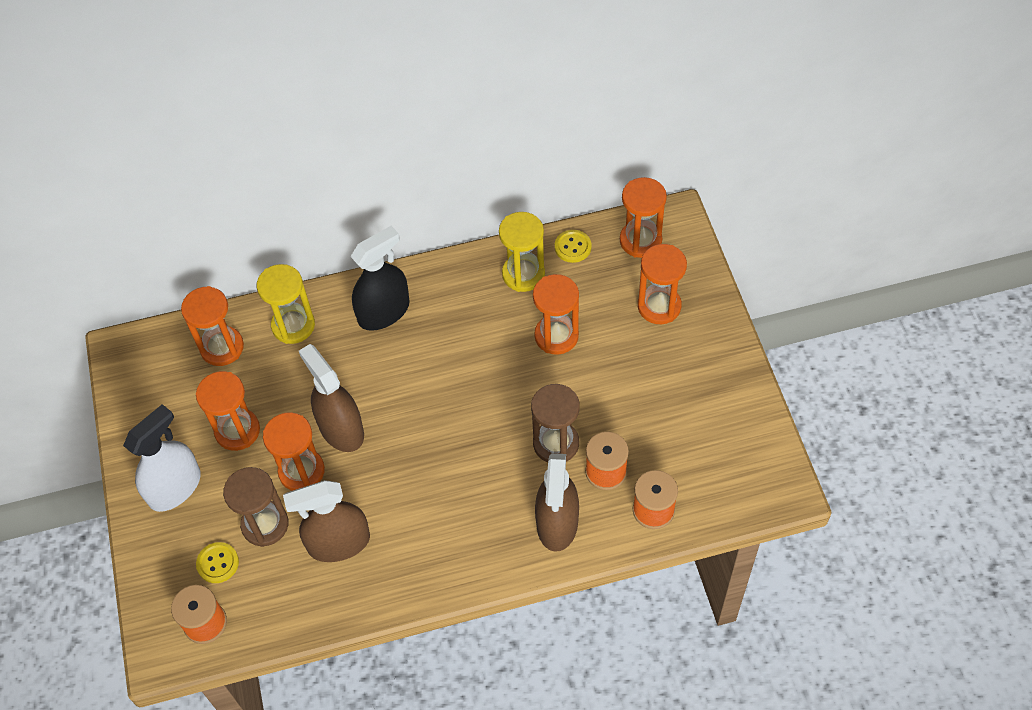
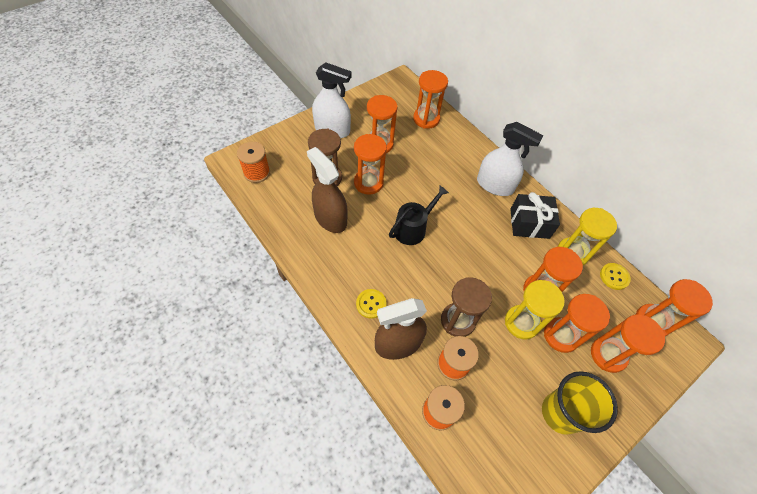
camera: 60 degrees right, 0 degrees up
(218, 563) = (295, 165): yellow button -> yellow button (371, 304)
(293, 325) = (458, 145): yellow hourglass -> yellow hourglass (521, 323)
(341, 429) = (405, 192): brown spray bottle -> none
(384, 312) = (495, 185): black spray bottle -> white spray bottle
(404, 442) = (413, 228): none -> black watering can
(461, 300) = (529, 223): none -> black gift
(619, 342) = (561, 335): none -> orange hourglass
(701, 387) = (560, 413): none -> yellow cup

